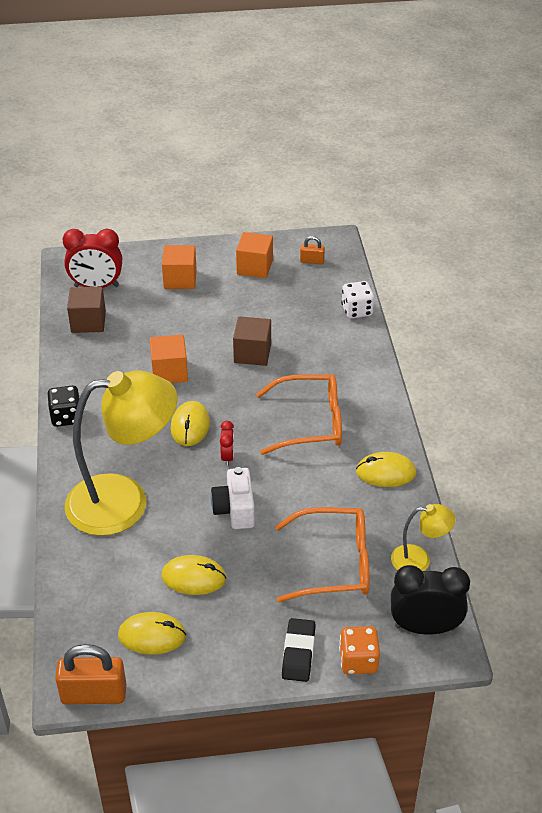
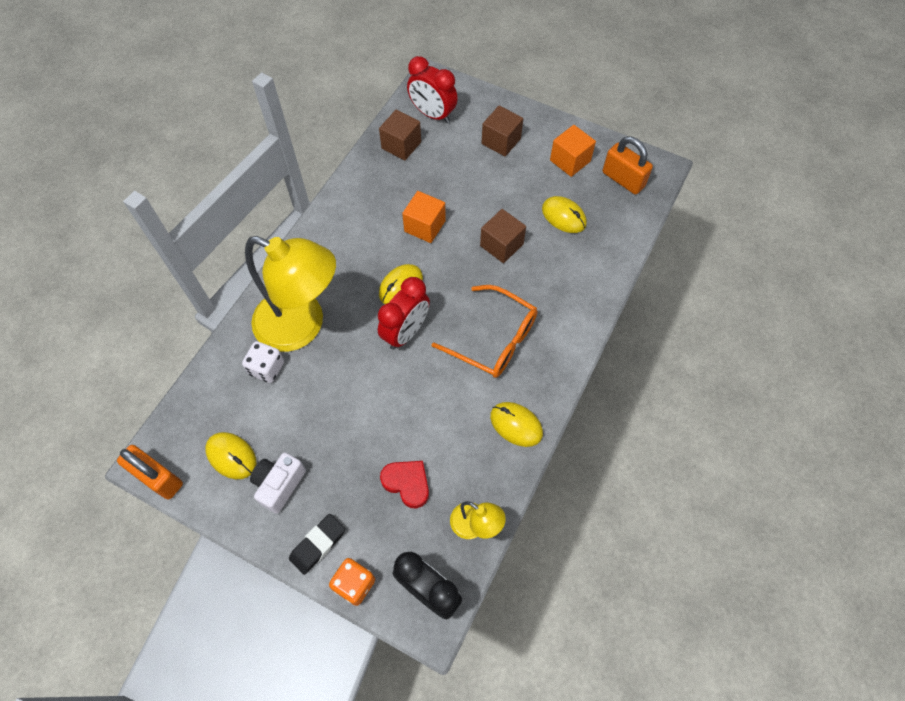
camera: 35 degrees right, 20 degrees up
(66, 417) = (320, 224): black dice -> none
(180, 279) = (501, 141): orange cube -> brown cube
(193, 578) = (297, 425): yellow mouse -> yellow mouse (563, 216)
(227, 457) = (406, 332): red clock -> red clock, size x1.99
(235, 510) = (373, 384): white camera -> white camera (279, 484)
(312, 261) = (623, 179): orange padlock -> orange padlock, size x1.90
(334, 563) = (407, 483): orange glasses -> red heart
(357, 311) = (621, 251): white dice -> white dice (267, 368)

